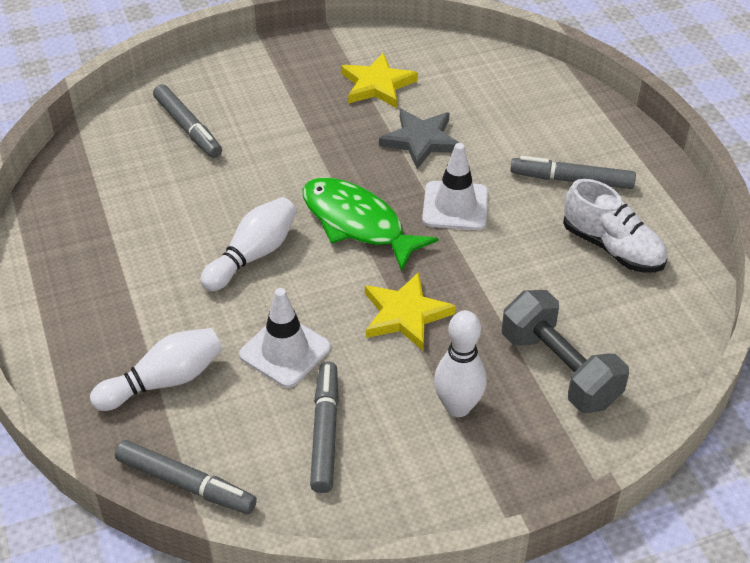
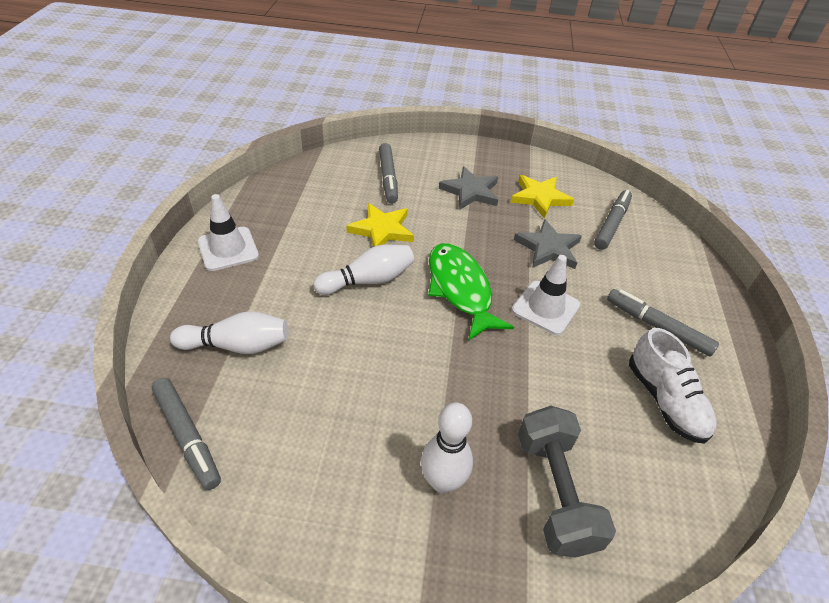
camera: 25 degrees right, 0 degrees up
(285, 351) = (338, 364): white traffic cone -> white traffic cone (228, 249)
(296, 107) = (470, 191): none -> grey star
(325, 432) = (320, 447): grey marker -> grey marker (611, 224)
(405, 314) = (450, 377): yellow star -> yellow star (382, 230)

